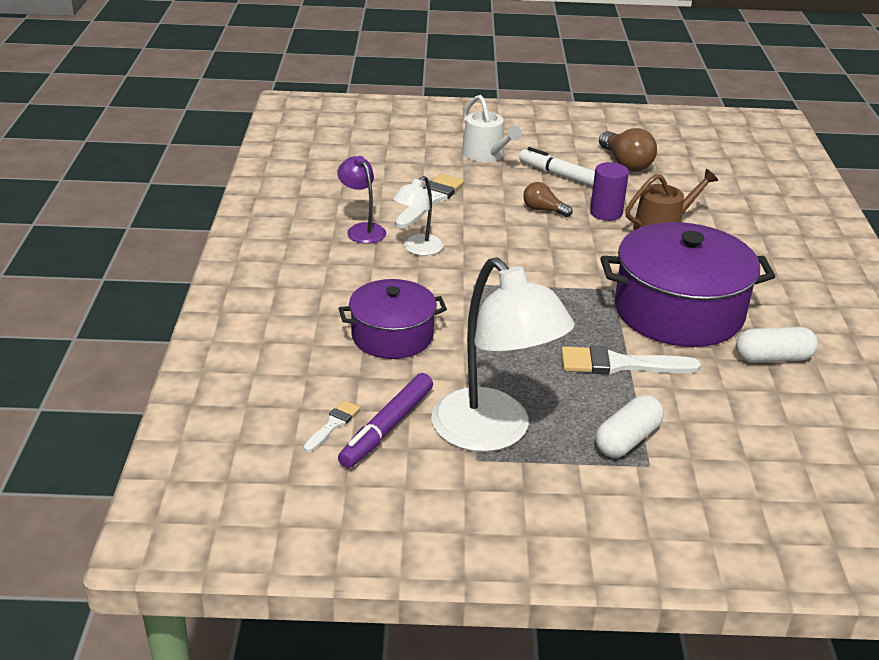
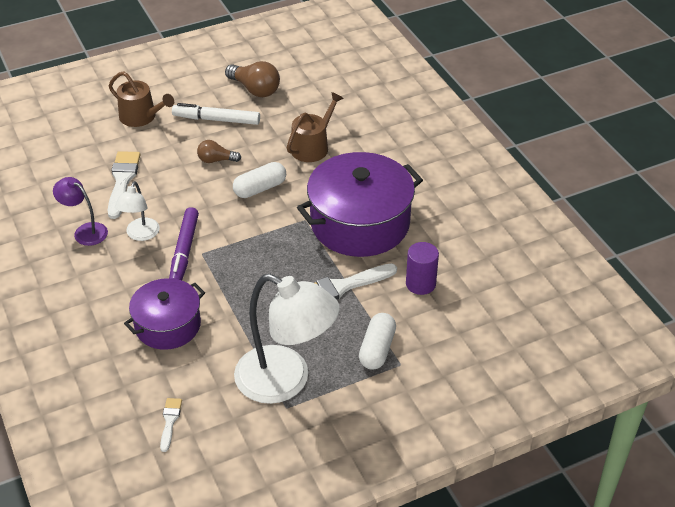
camera: 25 degrees left, 10 degrees up
(387, 427) = (210, 407): purple marker -> purple marker (184, 251)
(486, 155) = (141, 117): white watering can -> brown watering can
(606, 213) = (264, 146): purple cylinder -> purple cylinder (420, 284)
(773, 358) = (440, 241): white capsule -> white capsule (260, 188)

